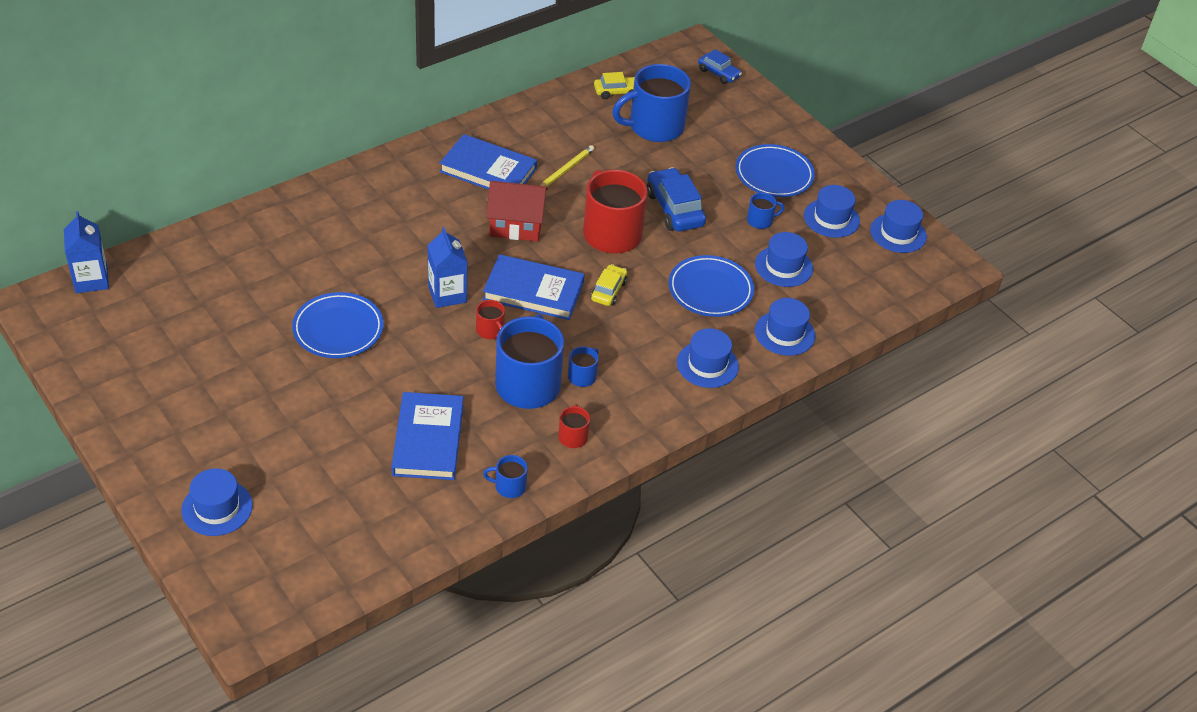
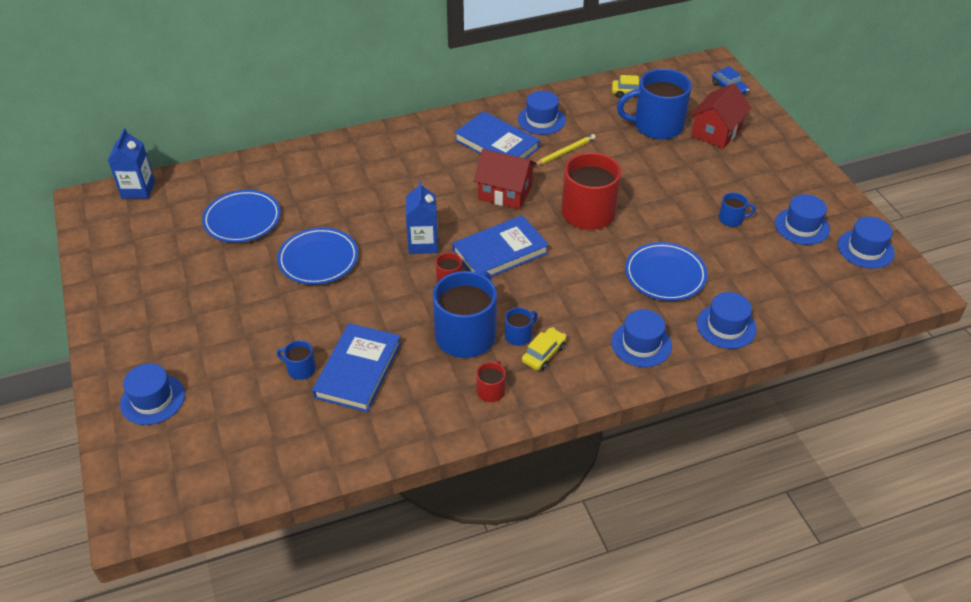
camera: 20 degrees right, 0 degrees up
(509, 486) = (415, 427): blue mug -> blue mug (300, 369)
(533, 291) = (500, 252): blue book -> blue book turned 60 degrees counterclockwise
(608, 291) = (568, 262): yellow car -> yellow car (543, 354)
(674, 209) = (653, 198): blue car -> none
(719, 126) = (716, 132): none -> red house
(774, 174) = (756, 180): blue plate -> blue plate (242, 219)
(783, 266) = (742, 264): blue hat -> blue hat (541, 120)

